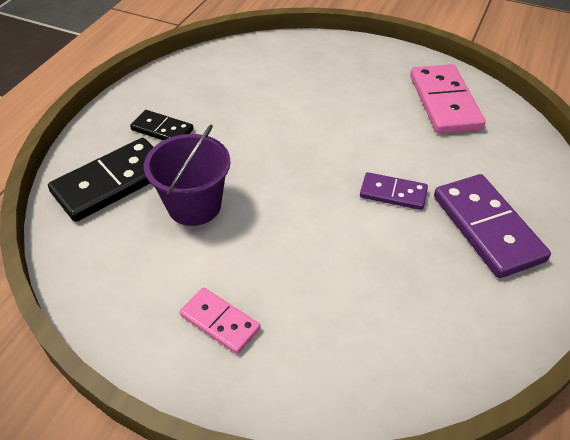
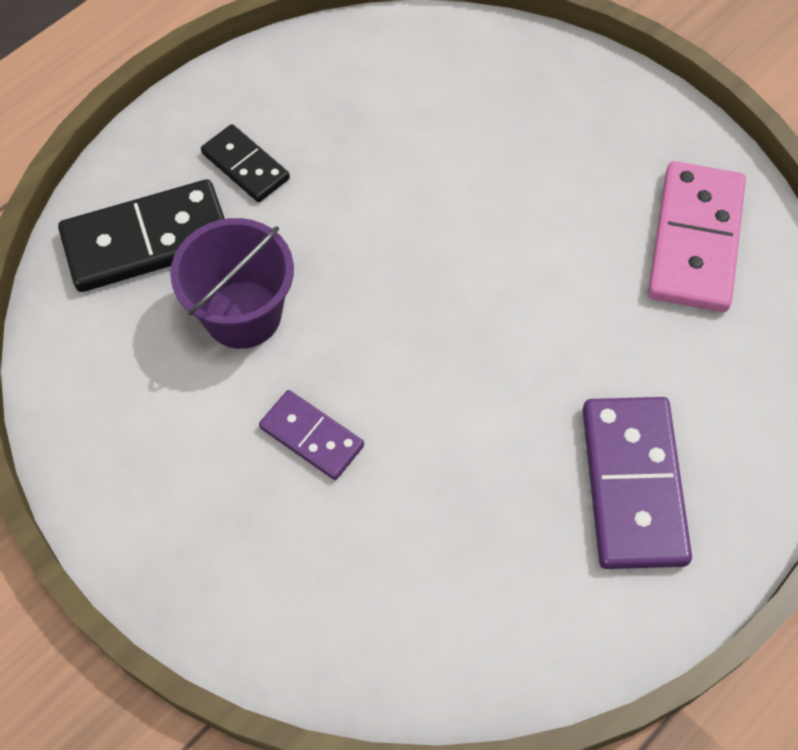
camera: 20 degrees right, 15 degrees up
(220, 322) = (209, 504): pink domino -> none
(393, 193) = (527, 383): purple domino -> purple domino (311, 437)

